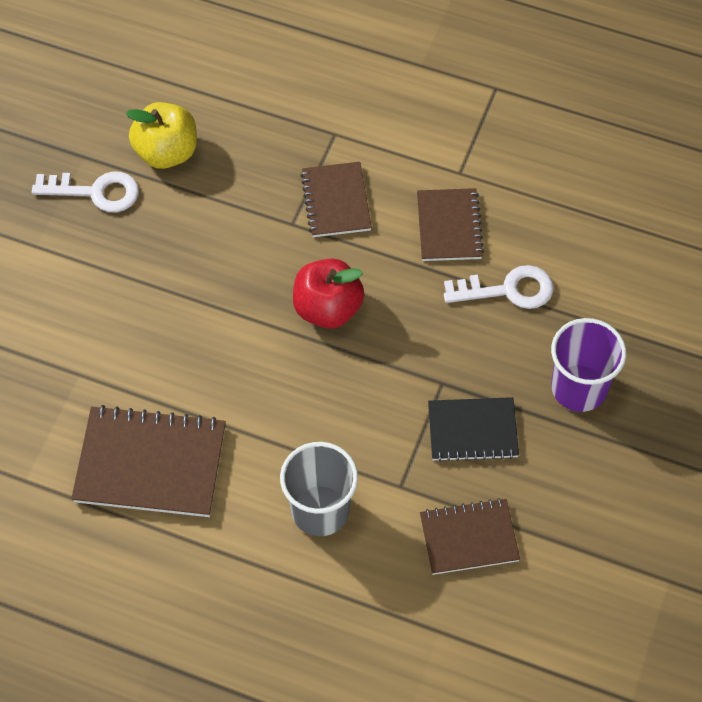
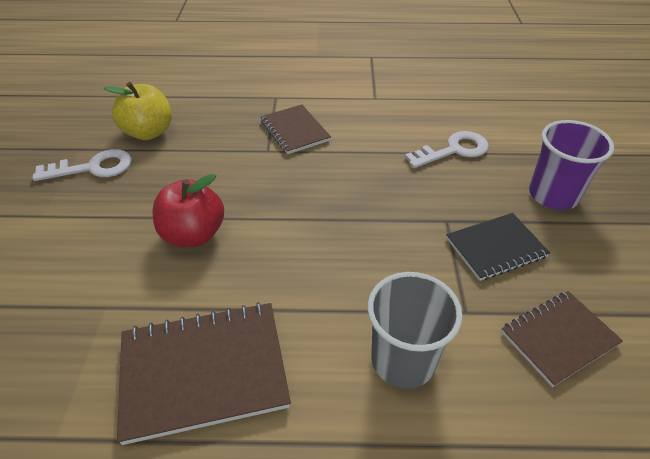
camera: 20 degrees left, 15 degrees down
(327, 308) = (322, 195): red apple -> red apple (193, 234)
(449, 226) = (386, 126): brown notebook -> none

